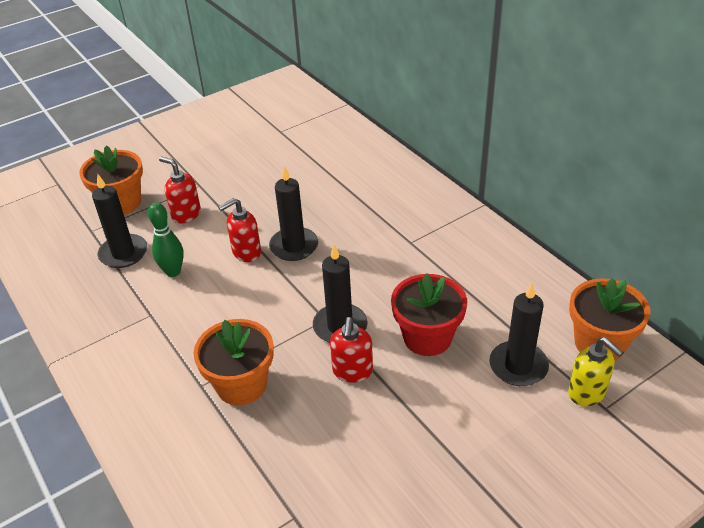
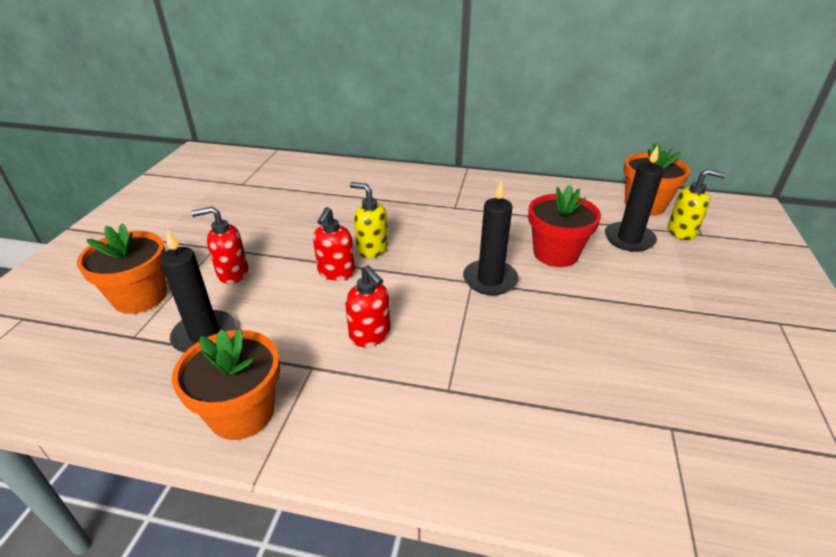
camera: 45 degrees left, 5 degrees down
(173, 272) = (285, 321): green bowling pin -> none
(241, 385) = (481, 365): orange flower pot -> orange flower pot (242, 413)
(294, 246) = (372, 249): black candle -> yellow soap dispenser
(352, 371) = (545, 302): red soap dispenser -> red soap dispenser (370, 335)

